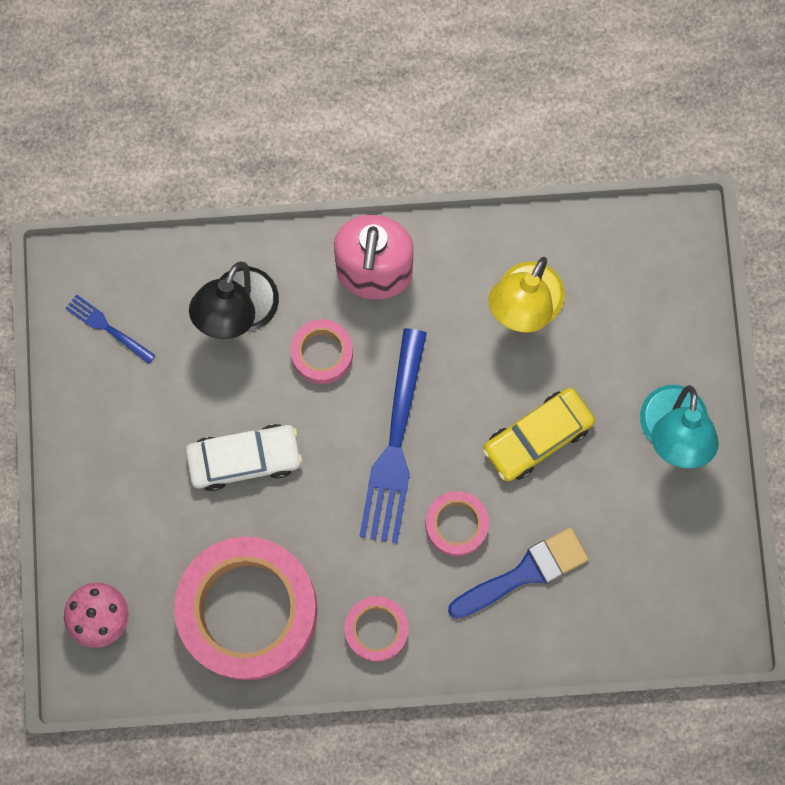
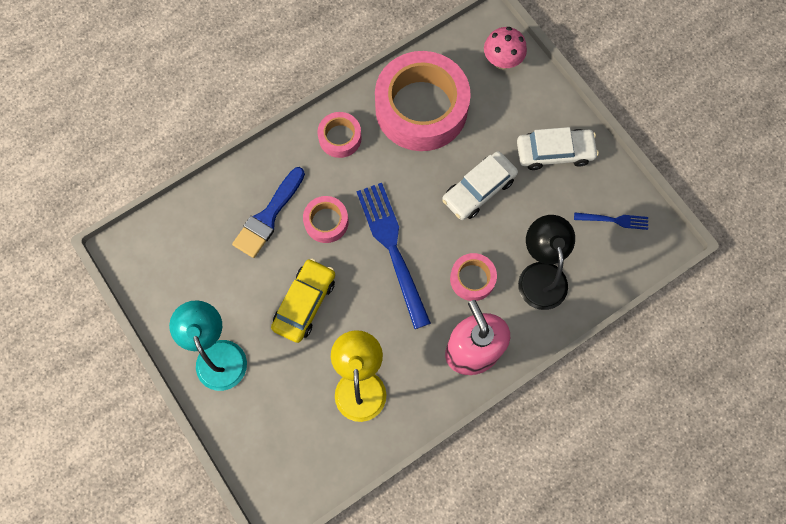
camera: 150 degrees right, 5 degrees down
(119, 453) = (554, 152): none -> white car

